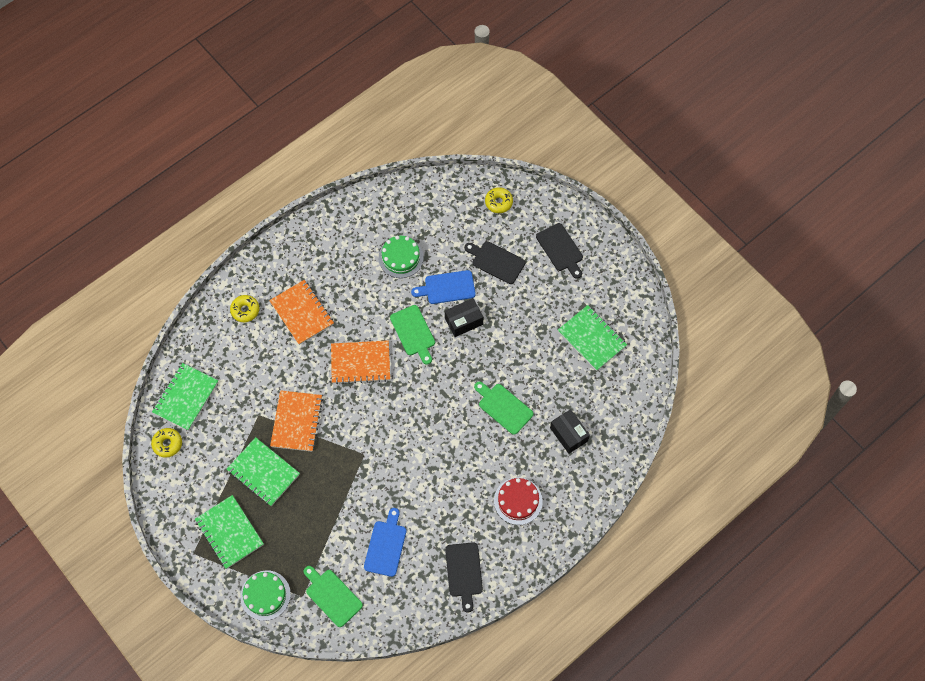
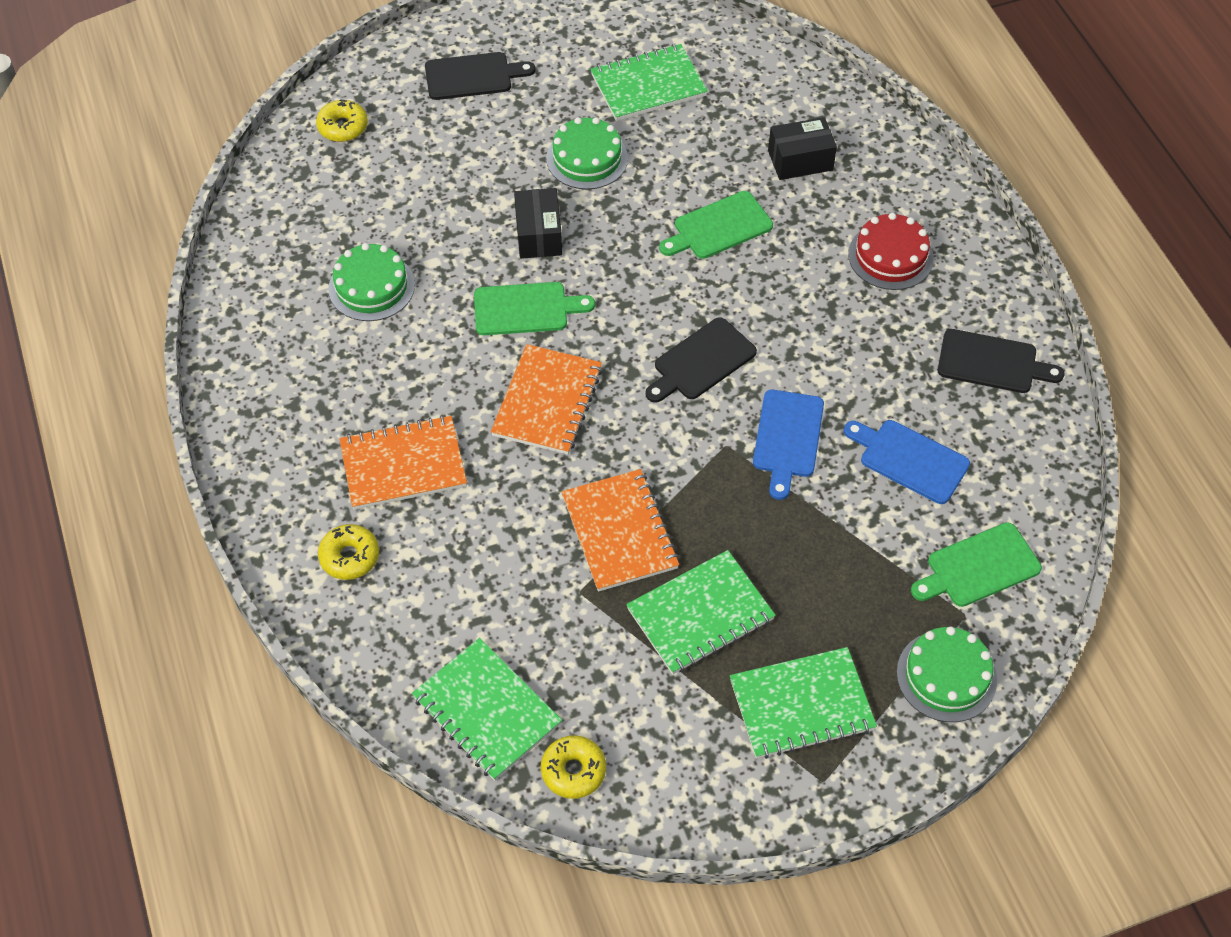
camera: 70 degrees left, 10 degrees down
(297, 421) = (620, 532): orange notebook -> orange notebook turned 45 degrees clockwise
(447, 287) = (464, 239): blue cutting board -> blue cutting board (787, 438)
(496, 261) = (450, 161): black cutting board -> black cutting board (701, 362)
(525, 326) = (587, 158): none -> green cake

